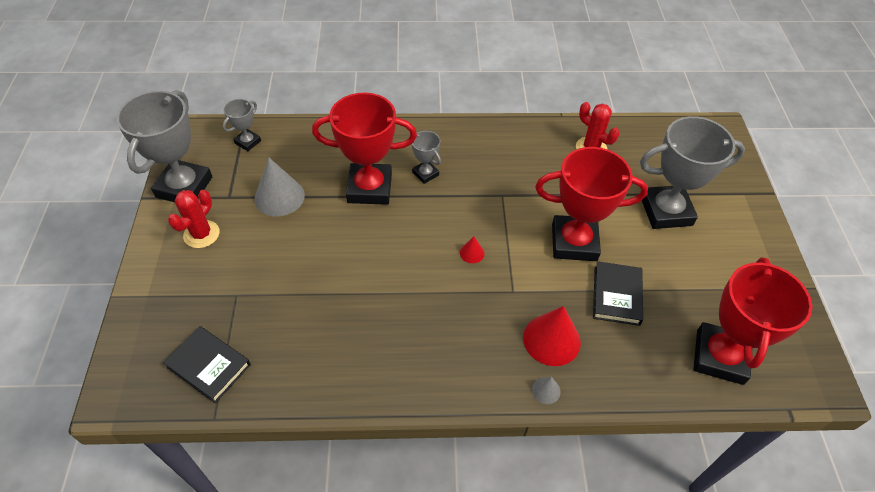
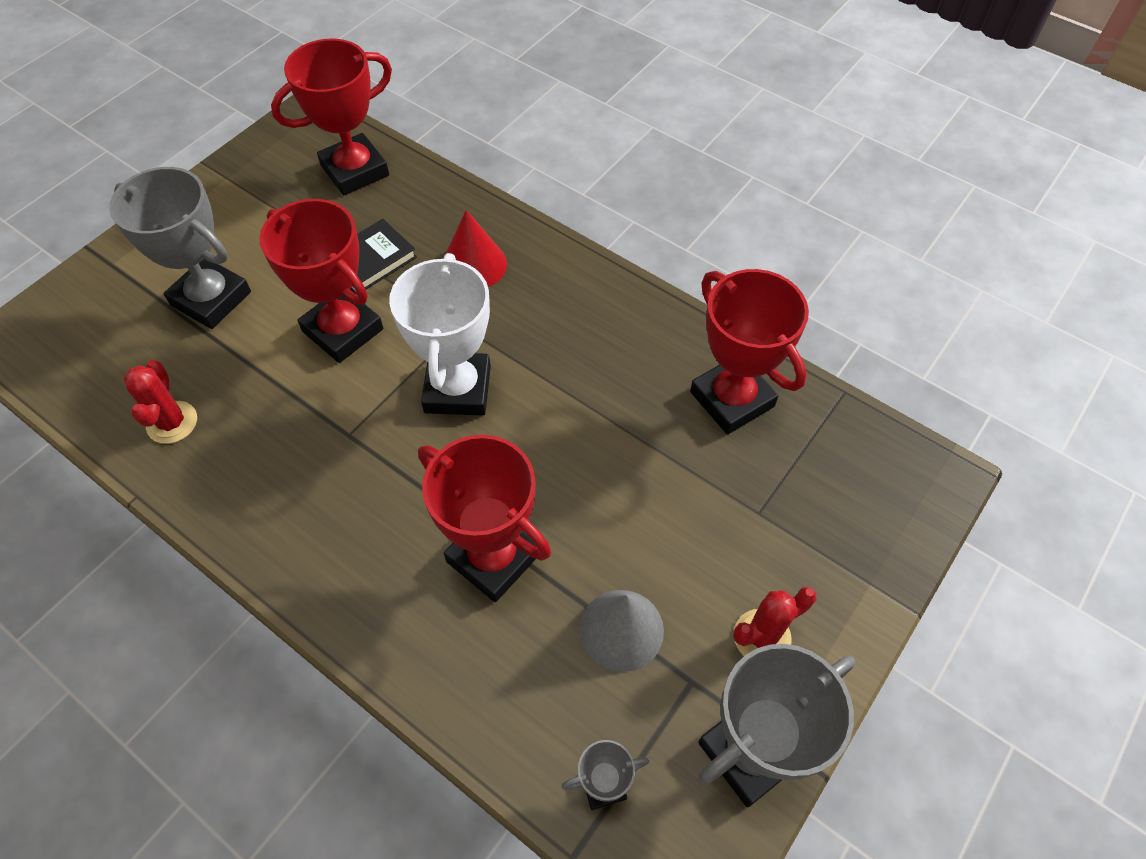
camera: 140 degrees left, 5 degrees up
(209, 366) = (828, 447): black book -> none
(295, 358) = (732, 399): none -> red trophy
(425, 174) = (404, 530): grey trophy -> none
(472, 253) = (457, 389): red cone -> white trophy
(546, 390) = (523, 234): grey cone -> none

